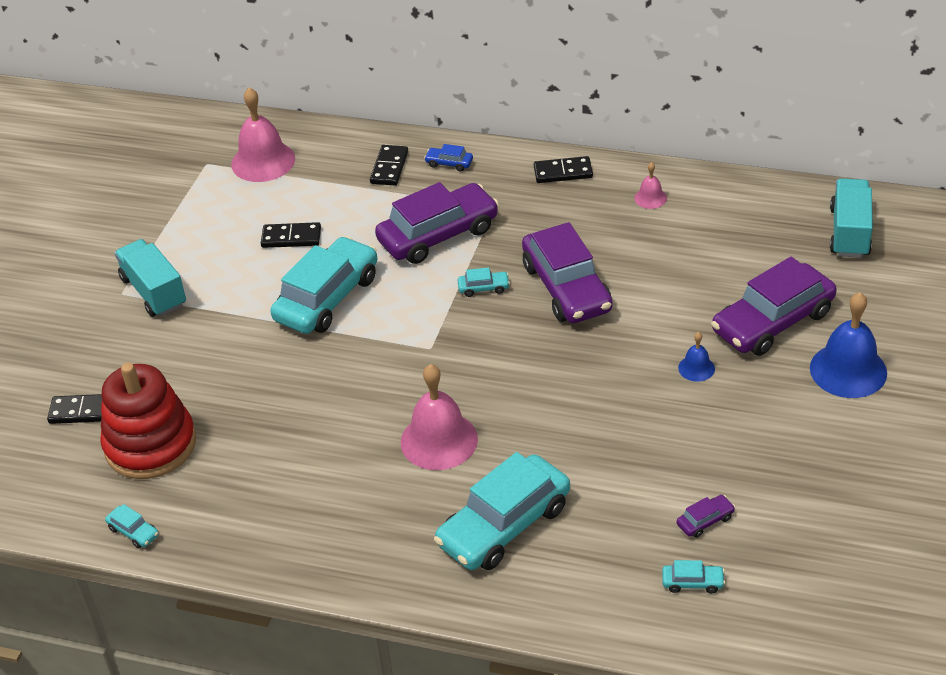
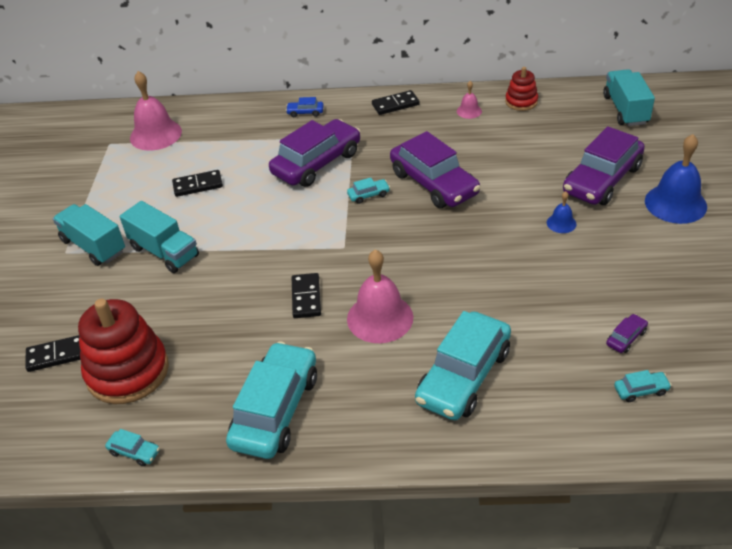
camera: 15 degrees left, 0 degrees up
(229, 314) = (164, 252): none -> turquoise truck
(327, 298) = (244, 225): turquoise car -> turquoise car (275, 410)
(389, 167) = (259, 123): black domino -> black domino (306, 297)
(722, 197) = (521, 102): none -> red stacking toy

